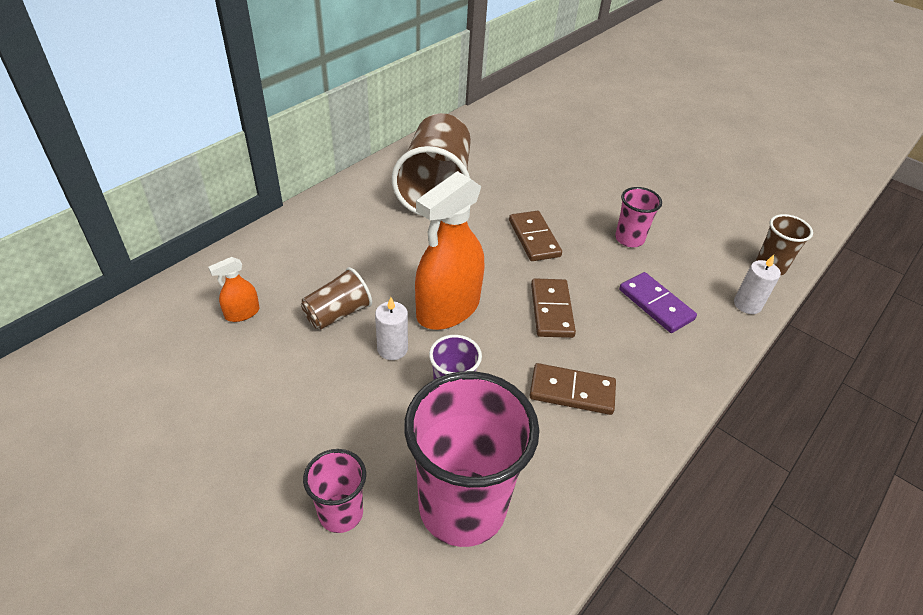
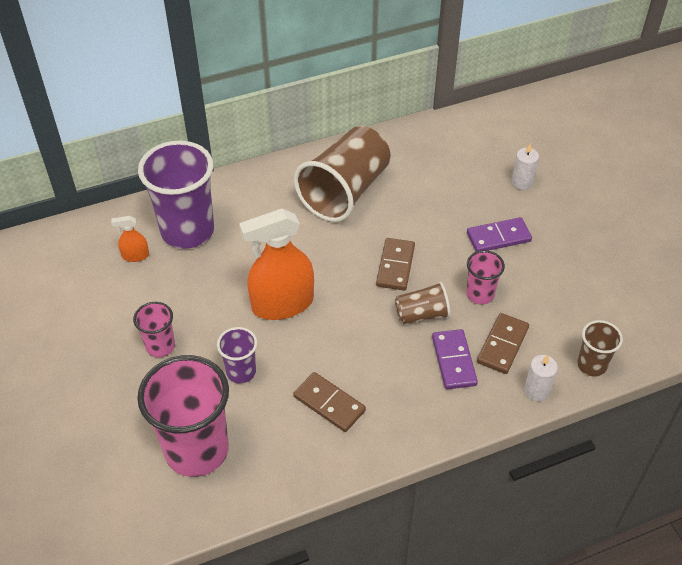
camera: 30 degrees right, 5 degrees up
(290, 269) = (187, 231): none -> purple cup
(338, 313) = (200, 279): brown cup -> brown cup (421, 314)
(341, 513) = (120, 421): pink cup -> pink cup (160, 346)
(392, 349) = (221, 321): white candle -> white candle (522, 182)
(551, 310) = (362, 334): brown domino -> brown domino (502, 345)
(605, 188) = (498, 237): none -> purple domino

